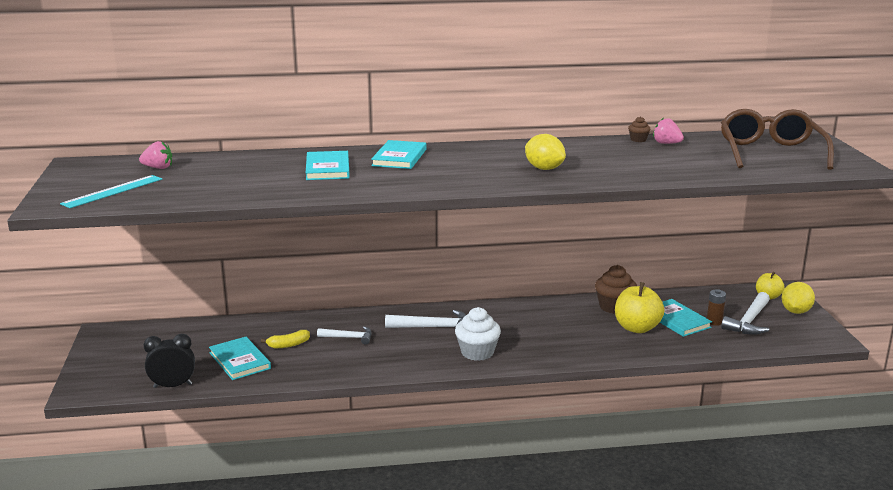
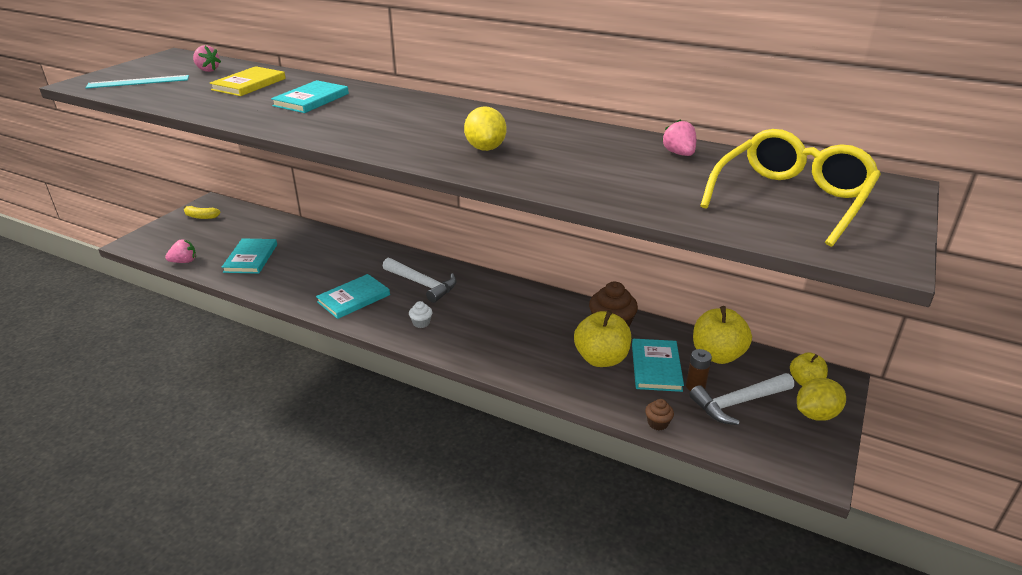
camera: 35 degrees right, 10 degrees up
(173, 386) = (184, 261): black clock -> pink strawberry
(235, 170) = (249, 84): none -> yellow book
(288, 345) = (299, 257): yellow banana -> yellow banana (201, 217)
(349, 337) = (348, 268): white hammer -> none
(399, 157) = (387, 104): turquoise book -> turquoise book (353, 298)
(477, 352) = (421, 323): white cupcake -> white cupcake, size x0.50
(638, 140) = (655, 141): brown cupcake -> brown cupcake (657, 423)
(701, 300) = (717, 355): none -> yellow apple
(771, 153) = (790, 200): brown glasses -> yellow glasses

